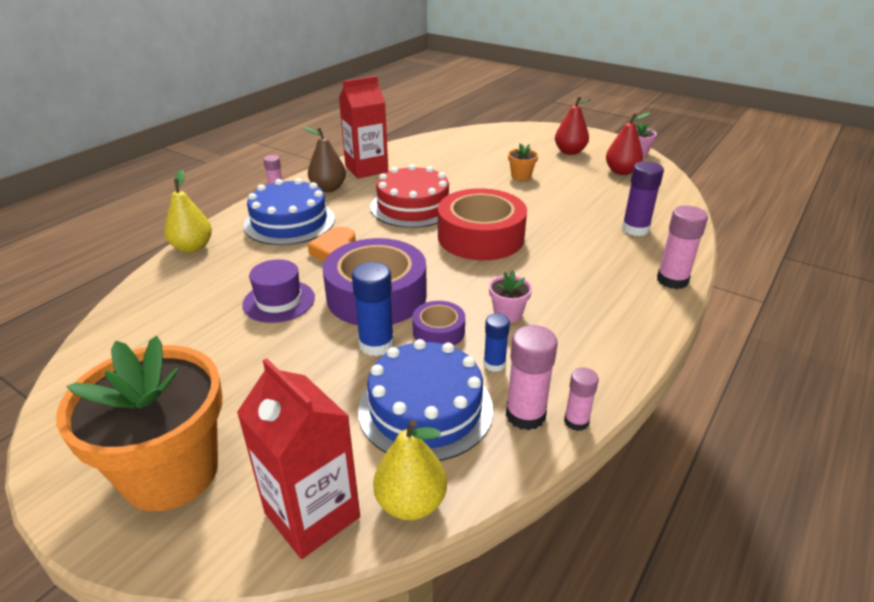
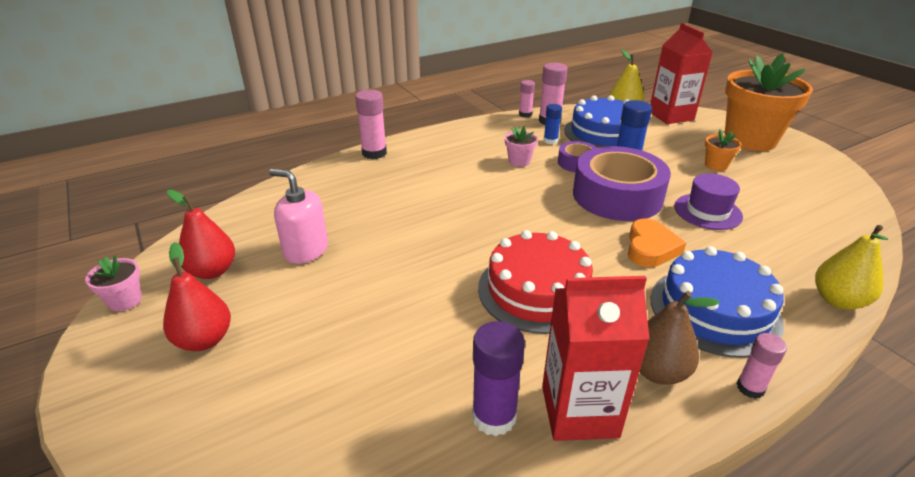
camera: 155 degrees left, 0 degrees up
(480, 237) = (487, 225): red tape -> none
(521, 176) = (347, 304): orange flower pot -> orange flower pot (716, 165)
(587, 192) = (306, 250): none -> pink soap dispenser
(635, 229) = (332, 195): purple glue stick -> purple glue stick (494, 416)

